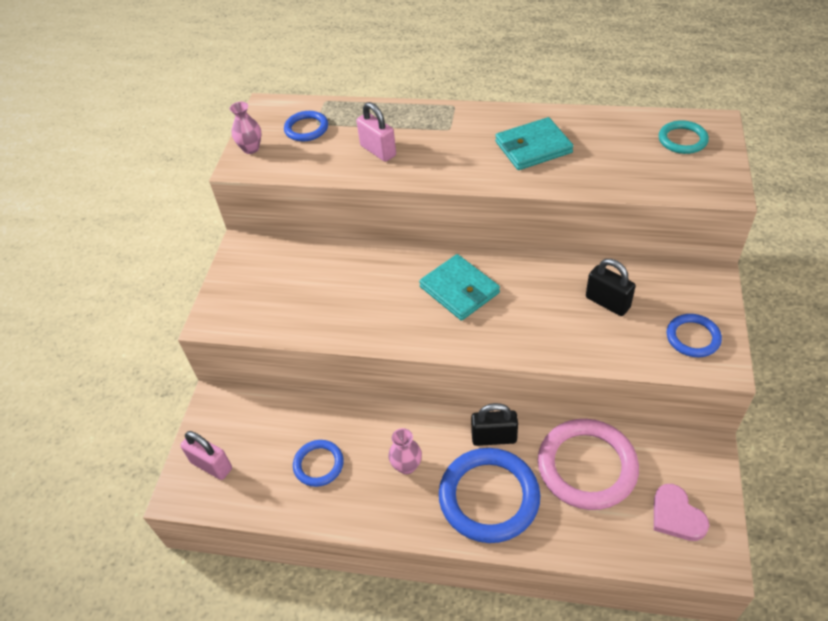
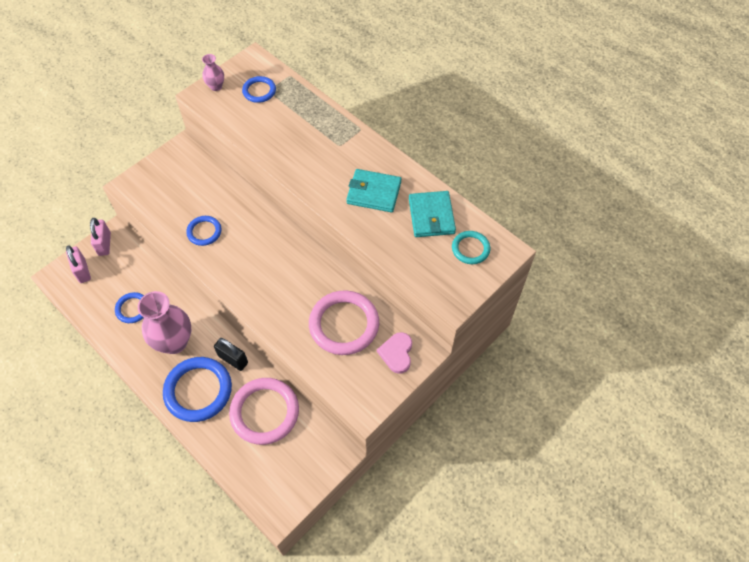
camera: 30 degrees right, 10 degrees up
(378, 151) = (283, 135): pink padlock -> pink padlock (104, 244)
(406, 466) = (174, 342): pink vase -> pink vase, size x2.08
(459, 290) = (271, 257): turquoise wallet -> turquoise wallet (431, 216)
(607, 302) = (344, 324): black padlock -> pink ring
(676, 515) = (283, 474): pink heart -> pink heart (397, 353)
(693, 337) = (367, 381): blue ring -> blue ring (204, 232)

